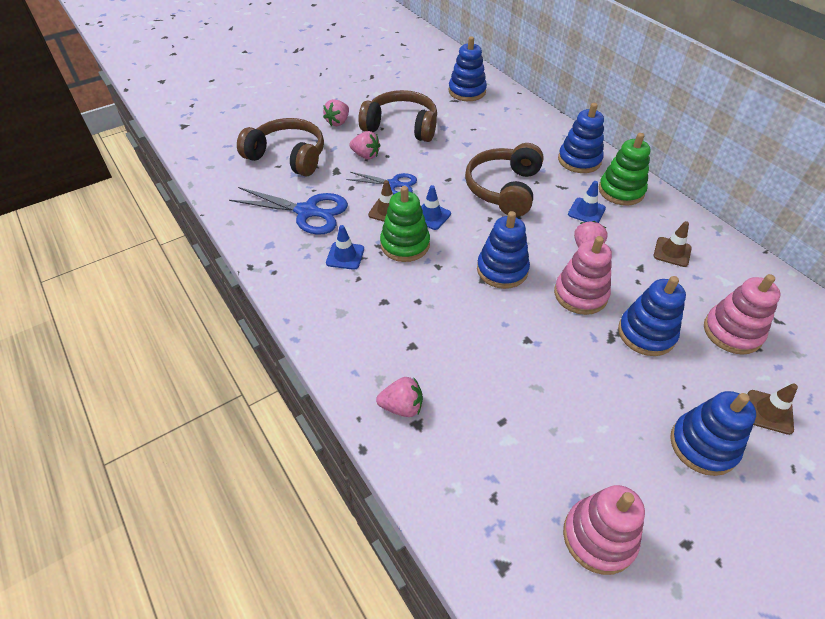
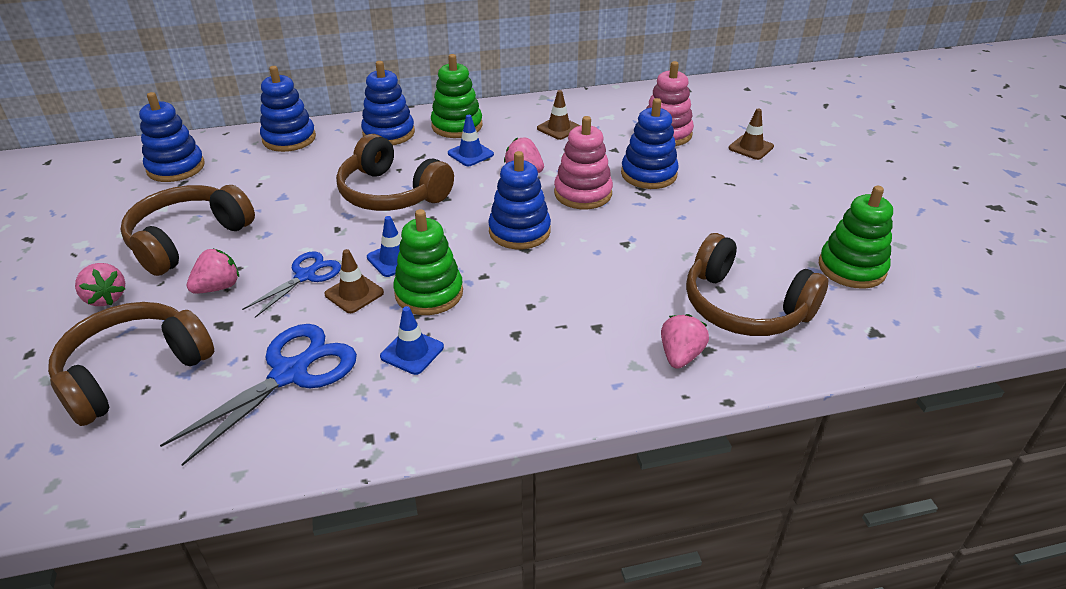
camera: 70 degrees left, 10 degrees down
(485, 444) = (744, 307): none -> brown headphones
(599, 537) = (851, 268): pink stacking toy -> green stacking toy
(703, 445) = (774, 187): blue stacking toy -> blue stacking toy (289, 139)

